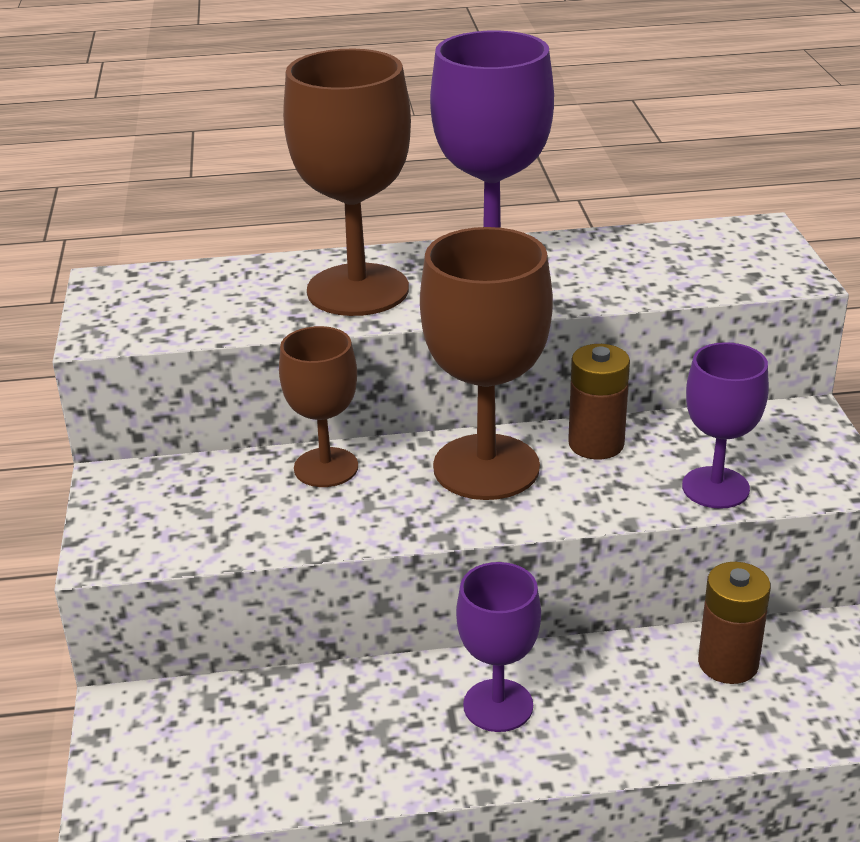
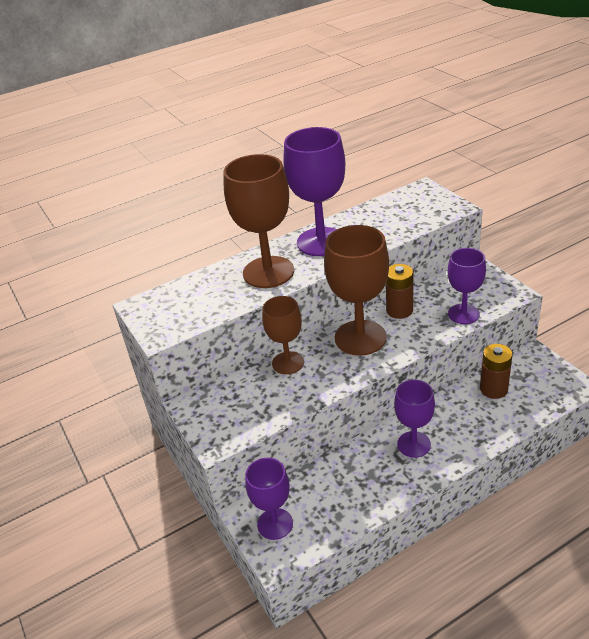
camera: 20 degrees left, 5 degrees up
(153, 745) = (275, 524): none -> purple goblet

